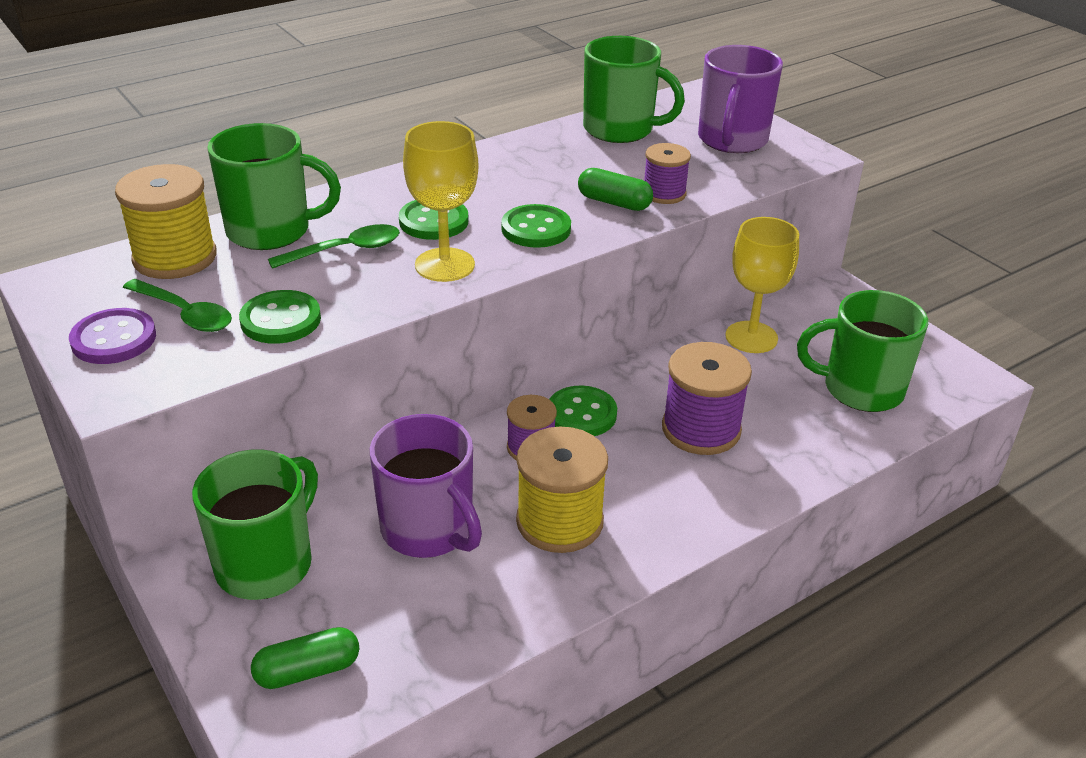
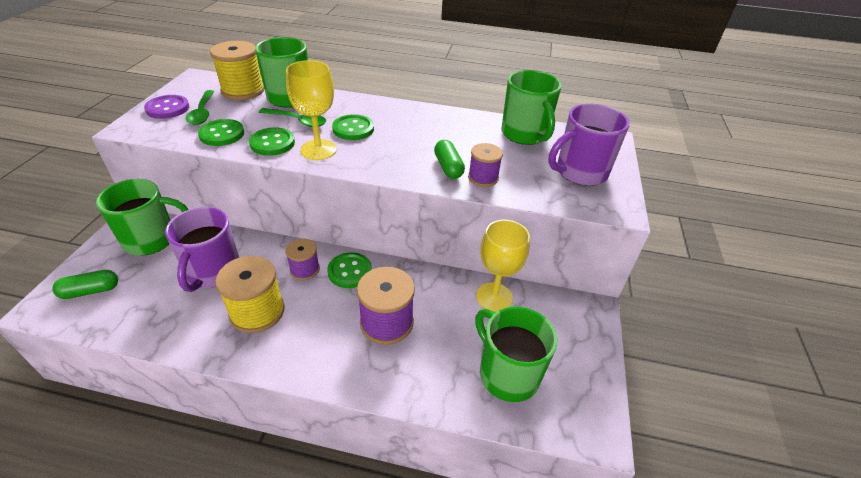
camera: 45 degrees right, 5 degrees up
(308, 670) = (90, 291): green capsule -> green capsule turned 45 degrees counterclockwise
(536, 229) = (387, 157): green button -> green button (272, 143)

